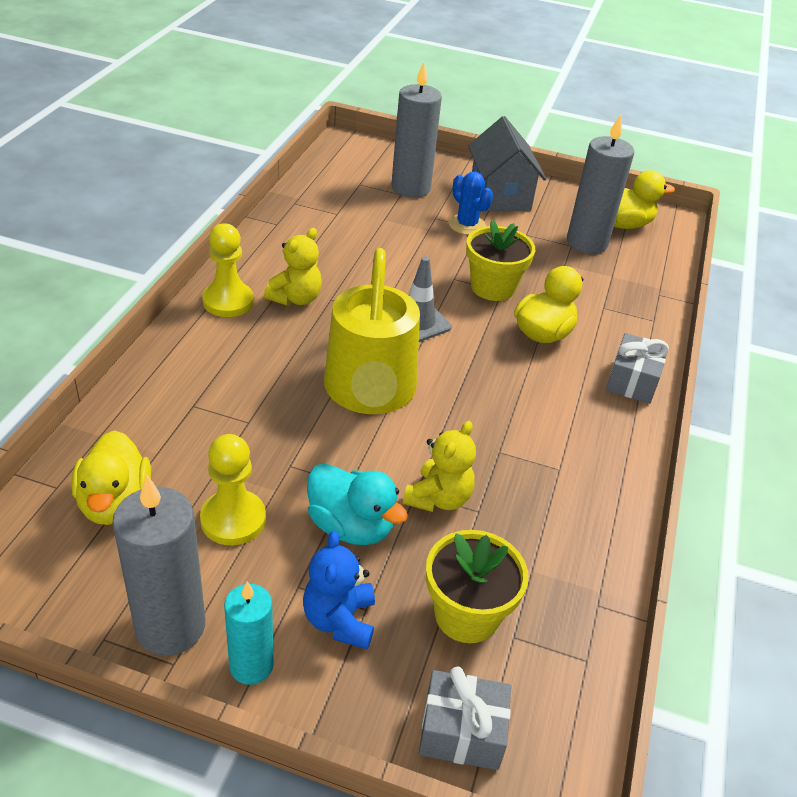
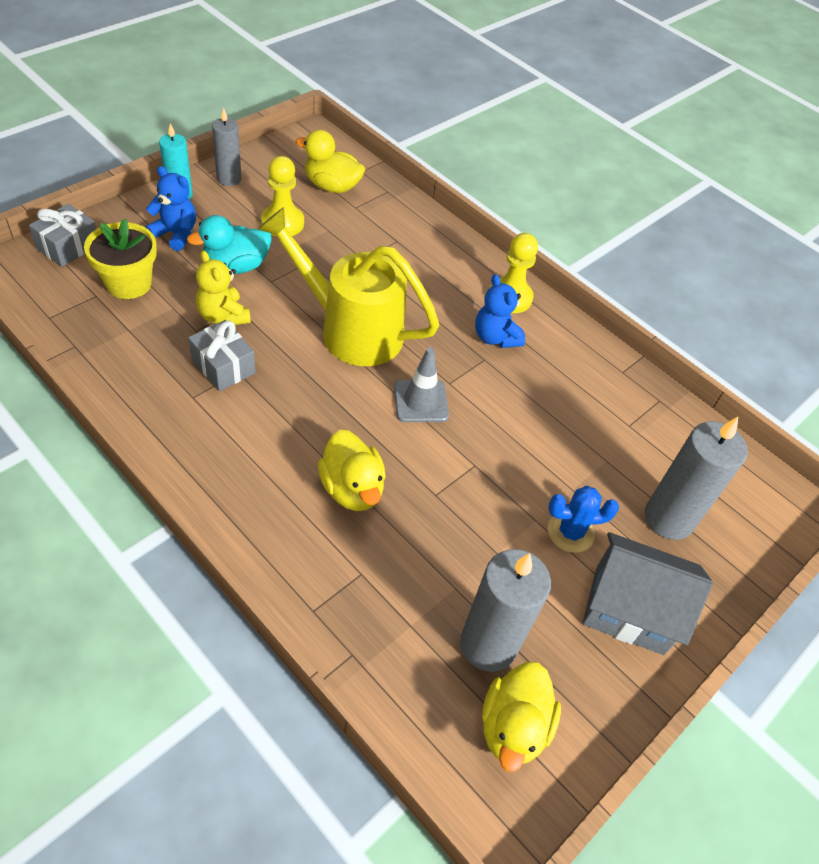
camera: 115 degrees right, 10 degrees up
(170, 626) = (229, 179): grey candle -> grey candle, size x0.61
(296, 298) = (495, 337): yellow teddy bear -> blue teddy bear
(493, 287) = (444, 489): yellow flower pot -> none
(632, 381) = (243, 519): grey gift -> grey gift (223, 366)

